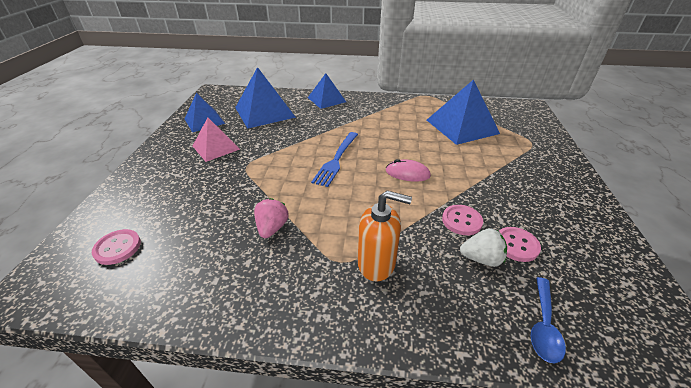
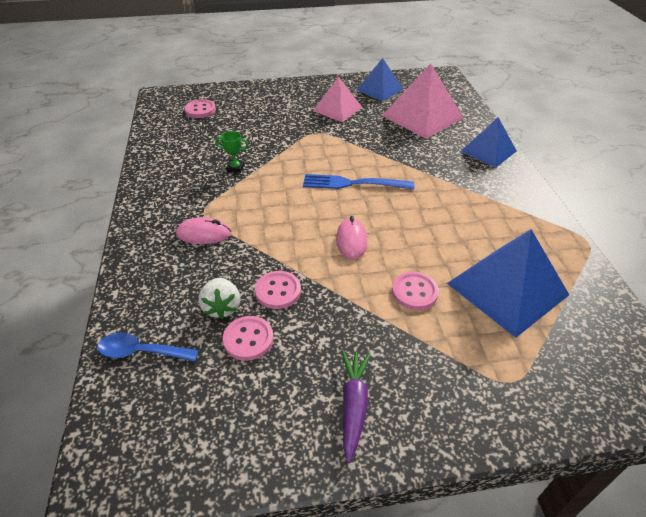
camera: 75 degrees right, 5 degrees up
(264, 112) = (422, 116): blue pyramid -> pink pyramid
(272, 228) = (235, 168): pink strawberry -> green trophy
(377, 264) = (204, 234): orange soap dispenser -> pink mouse
(464, 157) = (414, 292): none -> pink button
(564, 201) = (353, 405): none -> purple carrot

